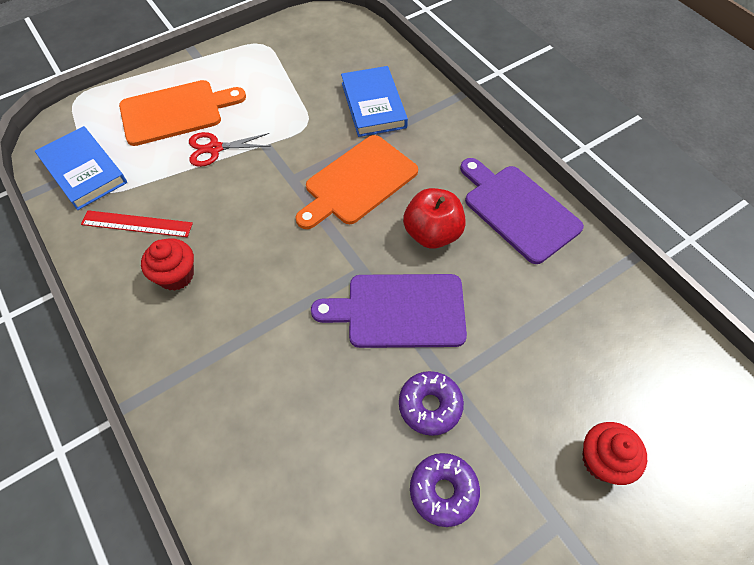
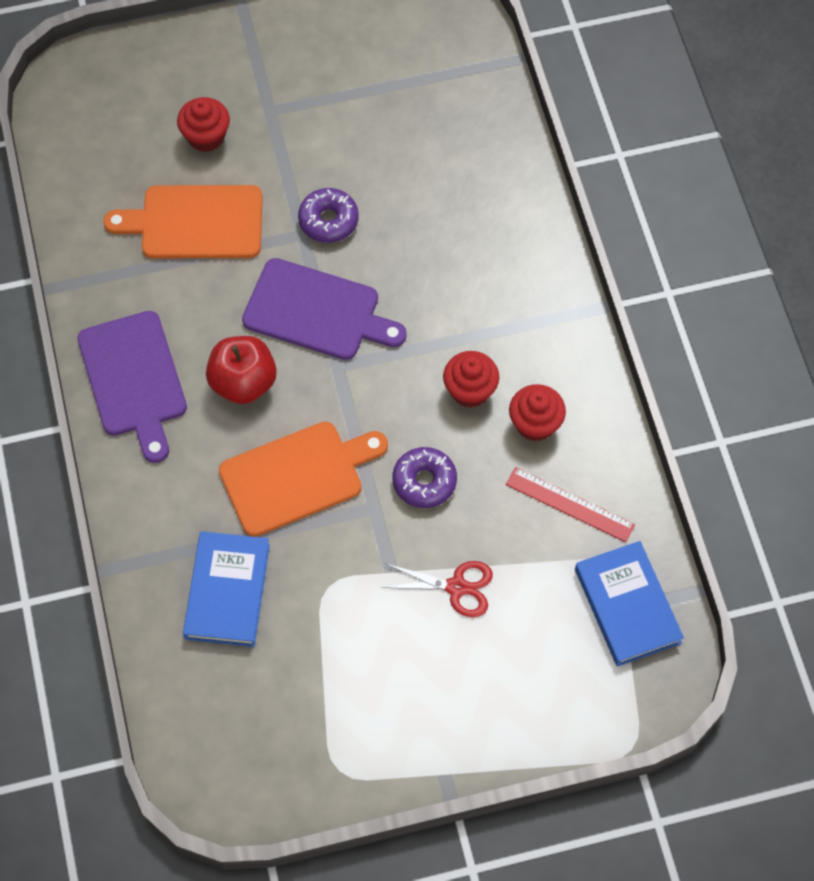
camera: 160 degrees left, 5 degrees up
(176, 112) = (495, 670): orange cutting board -> orange cutting board (195, 222)
(240, 285) = (470, 390): none -> red cupcake
(443, 491) = (348, 157): purple donut -> purple donut (424, 481)

